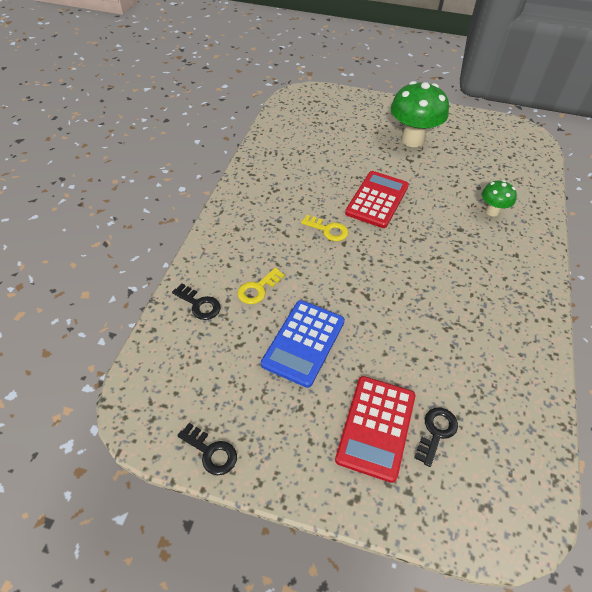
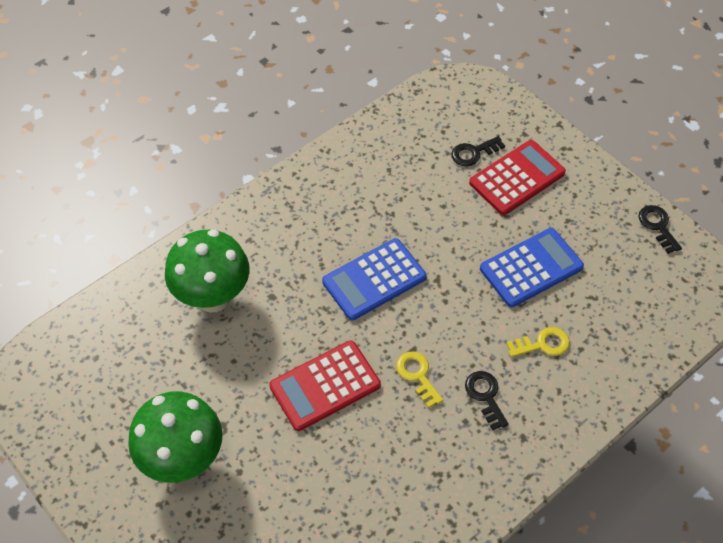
camera: 145 degrees left, 5 degrees up
(199, 304) = (612, 359): black key -> black key (485, 396)
(409, 272) = (374, 280): none -> blue calculator
(492, 211) = (213, 297): green mushroom -> green mushroom, size x1.92

